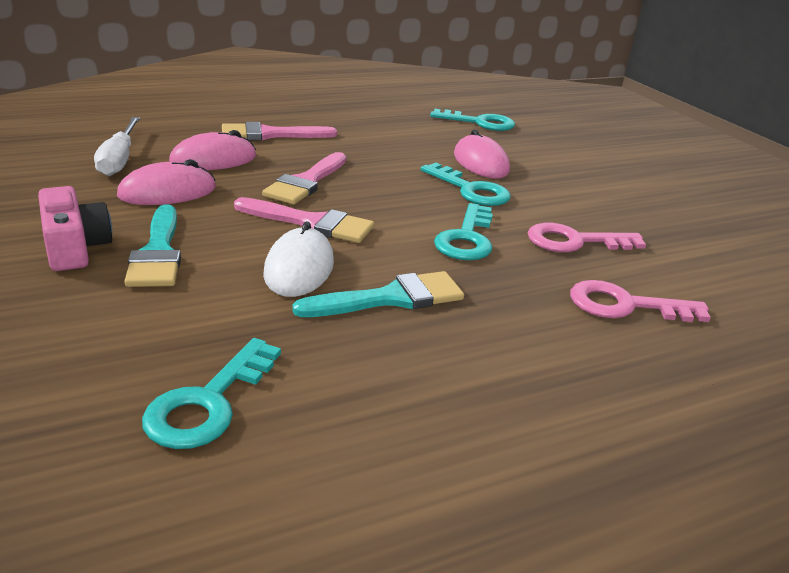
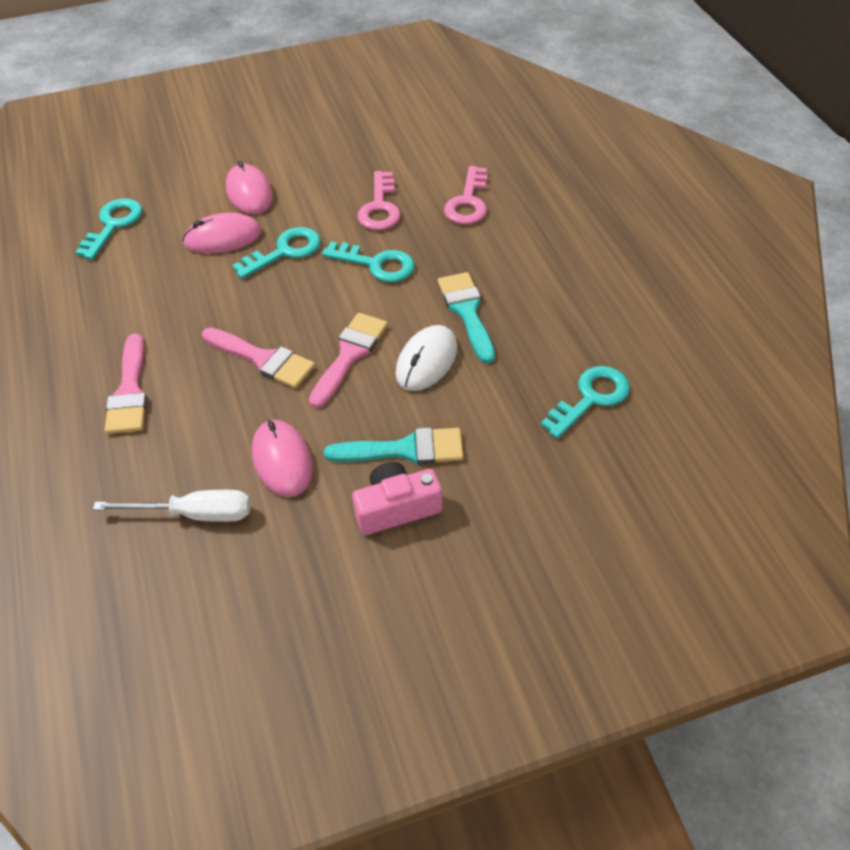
camera: 80 degrees left, 20 degrees up
(208, 402) = (591, 398): turquoise key -> turquoise key turned 75 degrees counterclockwise
(213, 159) = (200, 433): pink mouse -> pink mouse (249, 193)
(299, 268) = (426, 361): white mouse -> white mouse turned 75 degrees counterclockwise

